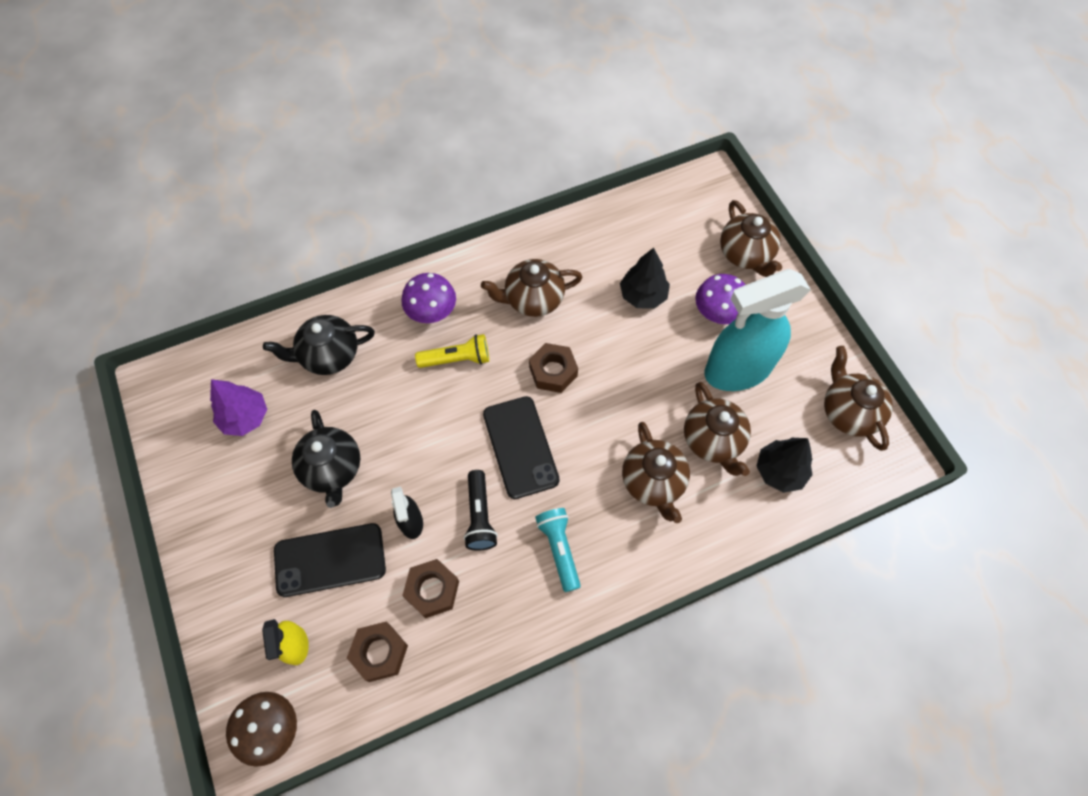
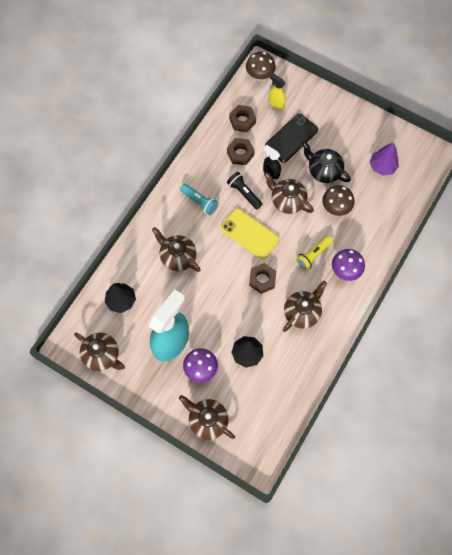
camera: 145 degrees right, 5 degrees up
(328, 355) = (374, 217): black teapot -> none
(367, 402) = (336, 207): none -> brown mushroom
(520, 447) = (249, 233): black phone -> yellow phone
(713, 440) = (161, 295): brown teapot -> brown teapot (287, 201)

